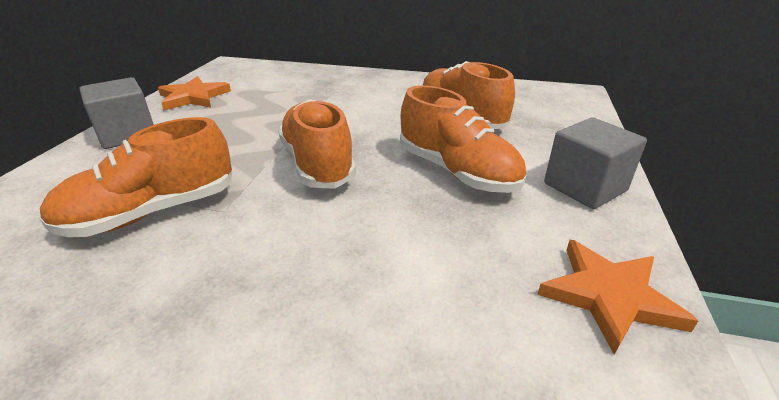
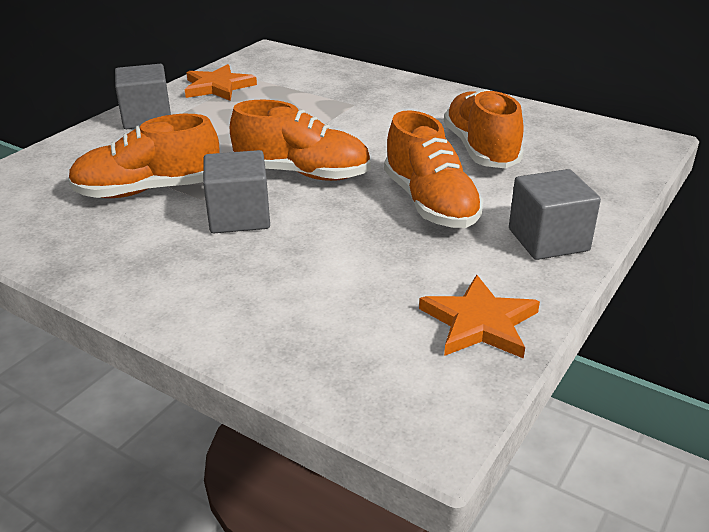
camera: 20 degrees right, 0 degrees up
(274, 223) = (239, 217): none -> grey cube
(317, 164) = (302, 173): orange shoe -> orange shoe turned 105 degrees clockwise

